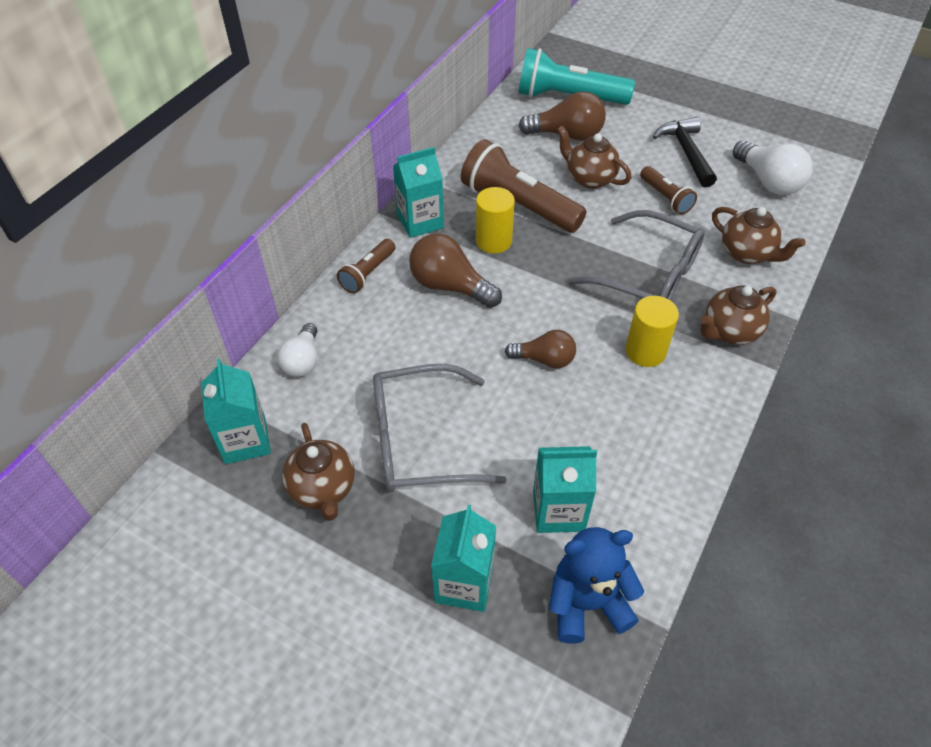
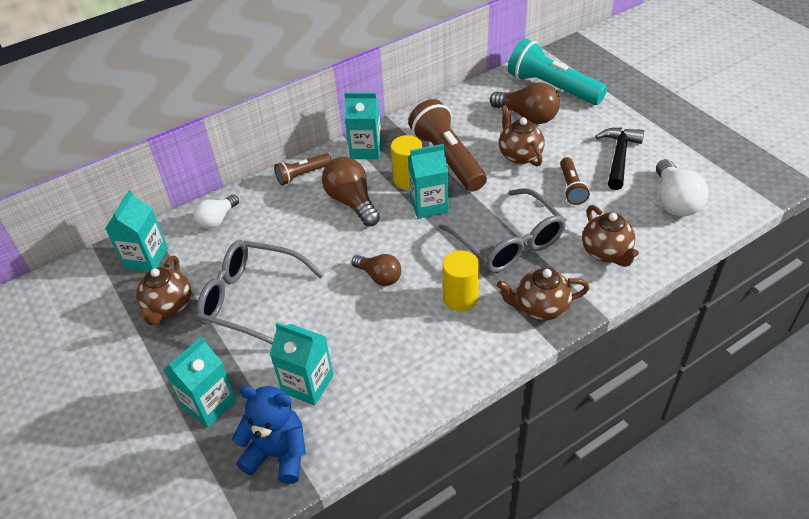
camera: 30 degrees right, 5 degrees down
(537, 262) = (429, 205): none -> turquoise carton

